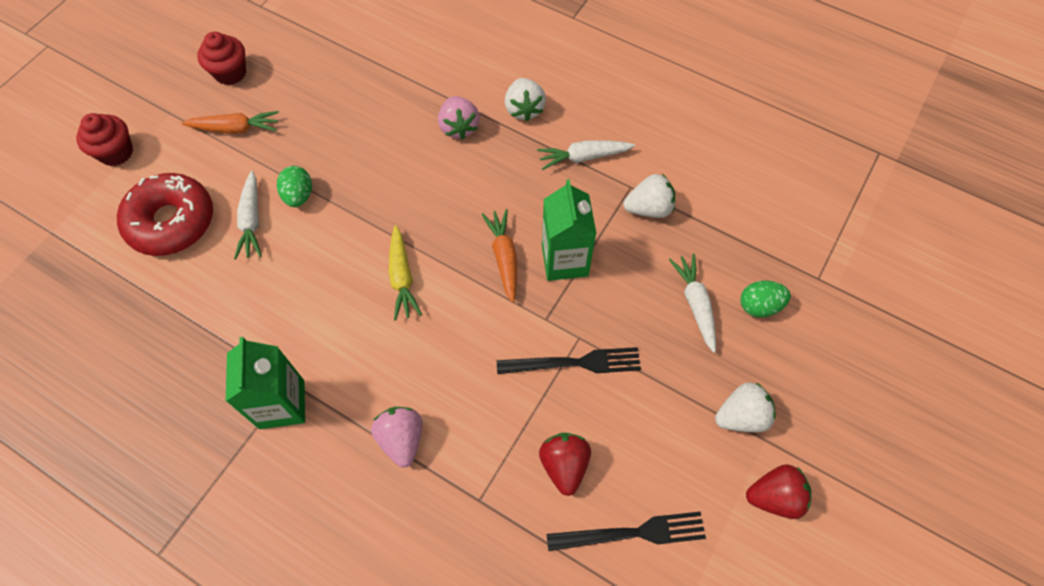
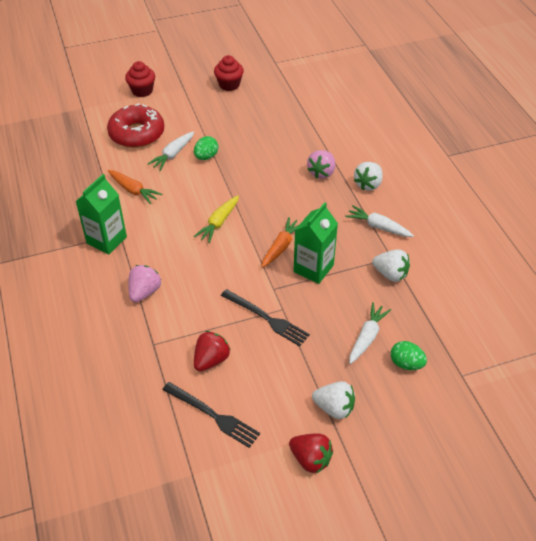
camera: 40 degrees right, 15 degrees down
(235, 128) = (206, 110): orange carrot -> orange carrot (133, 190)

